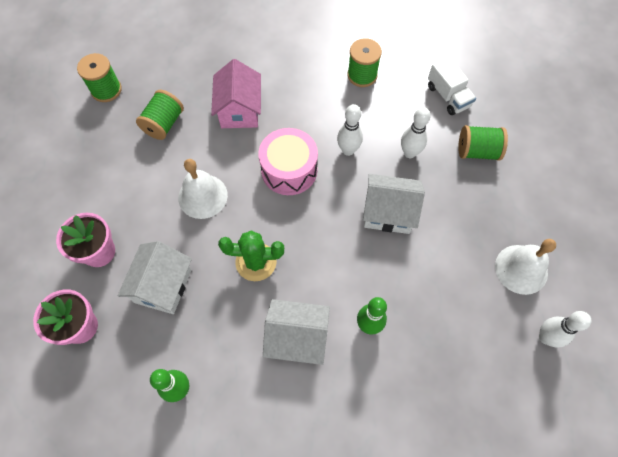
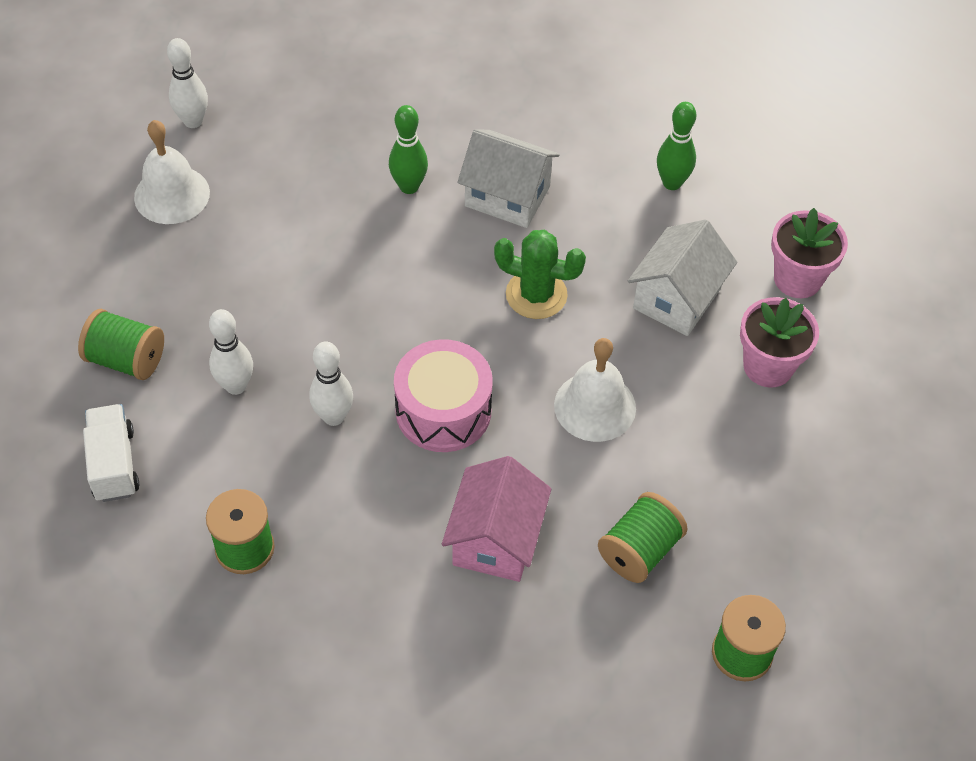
camera: 165 degrees left, 10 degrees down
(388, 212) = (316, 308): white house -> none

